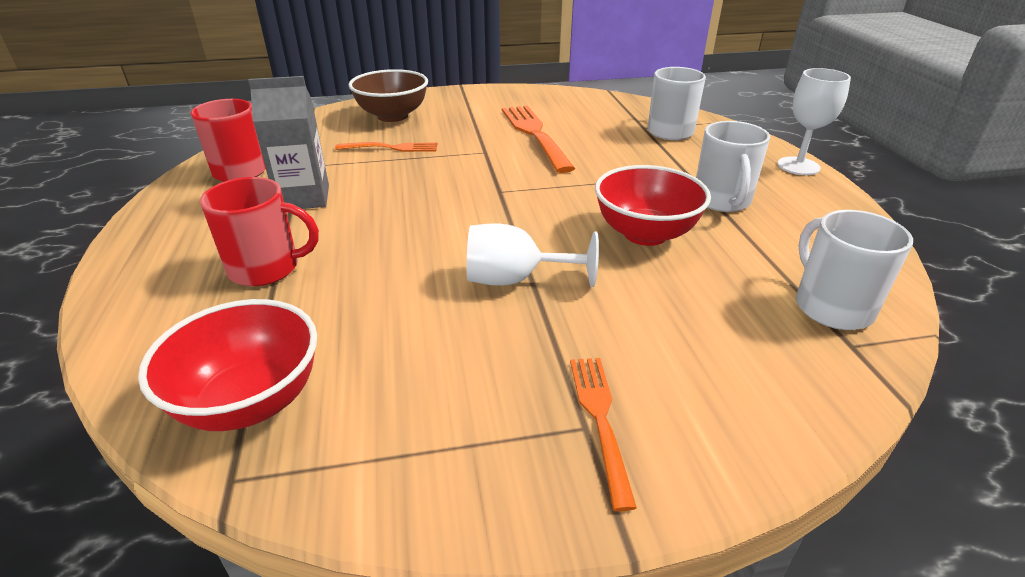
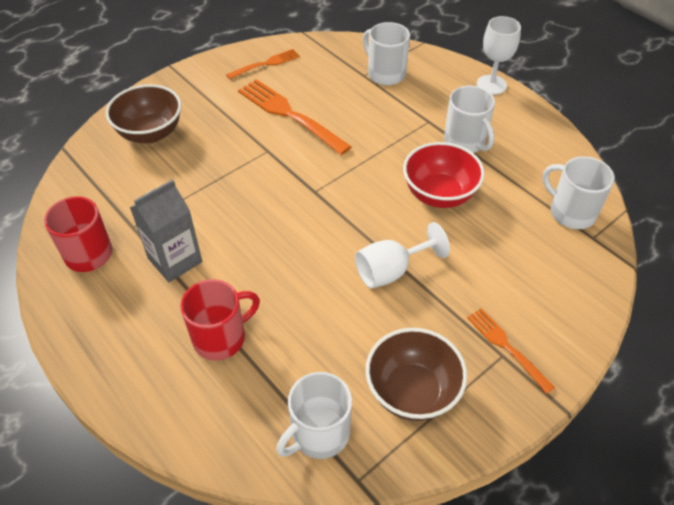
camera: 30 degrees left, 15 degrees up
(250, 401) = (319, 434): red bowl -> white mug
(392, 148) = (189, 175): orange fork -> orange fork (266, 64)
(412, 411) = (412, 392): none -> brown bowl

